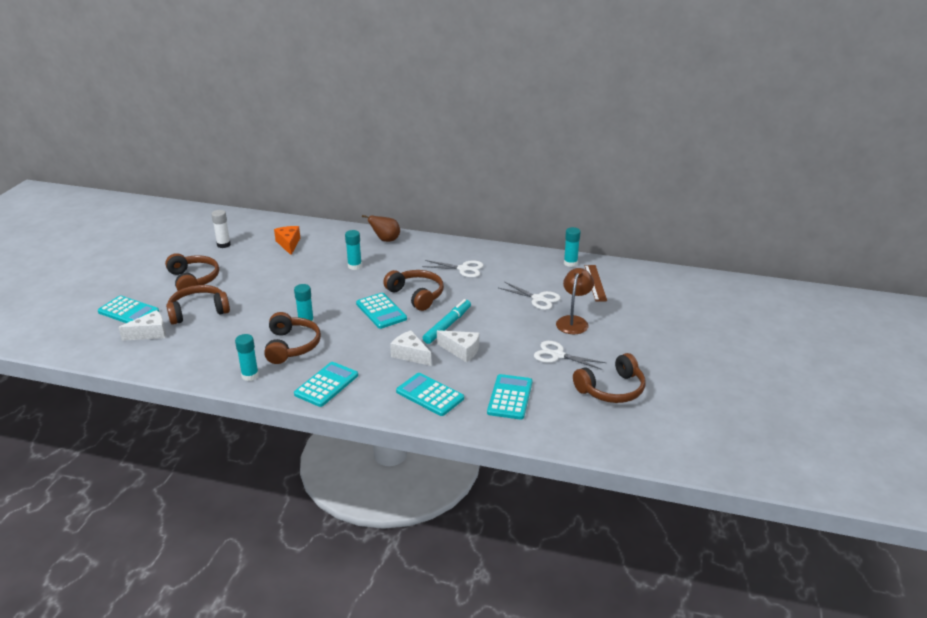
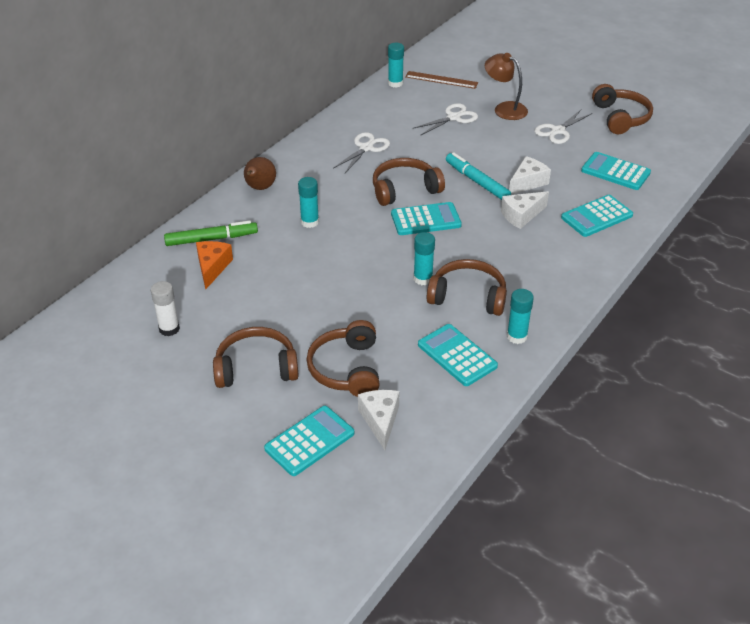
camera: 70 degrees left, 10 degrees up
(289, 244) = (212, 267): orange cheese -> orange cheese turned 90 degrees clockwise
(319, 237) = (211, 239): none -> green marker
(326, 385) = (555, 281): turquoise calculator -> turquoise calculator (457, 355)

